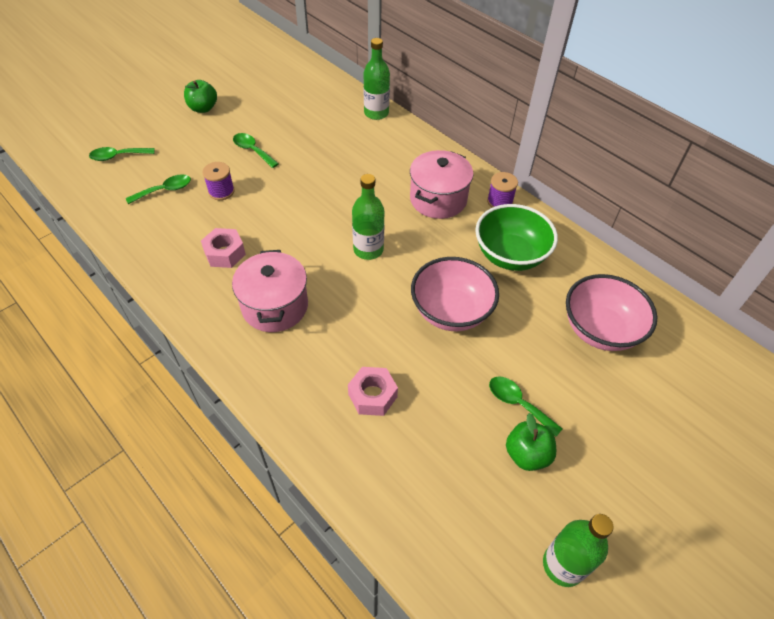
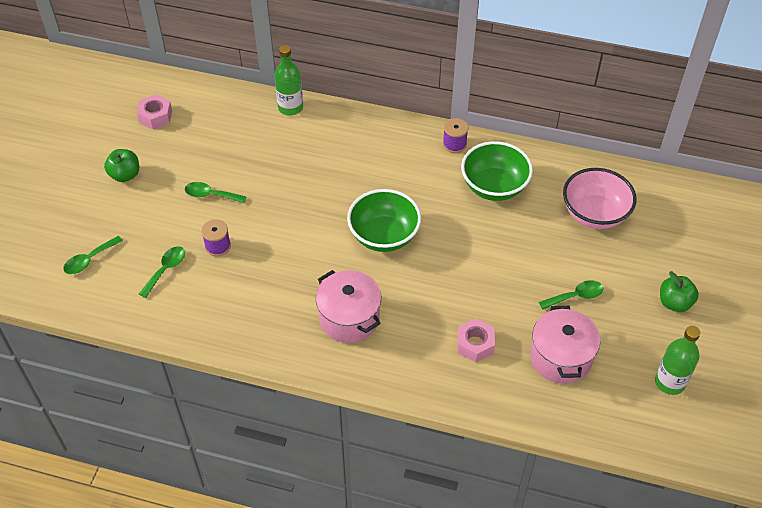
camera: 30 degrees left, 0 degrees up
(225, 253) = (270, 297): pink nut -> pink nut (155, 116)
(368, 250) = (384, 236): green bottle -> green bowl
(438, 199) = (405, 165): pink pot -> pink pot (560, 357)
(451, 311) = (483, 254): pink bowl -> none
(518, 403) = (575, 296): green spoon -> green spoon turned 150 degrees clockwise
(527, 454) = (604, 327): green apple -> green apple (674, 303)

